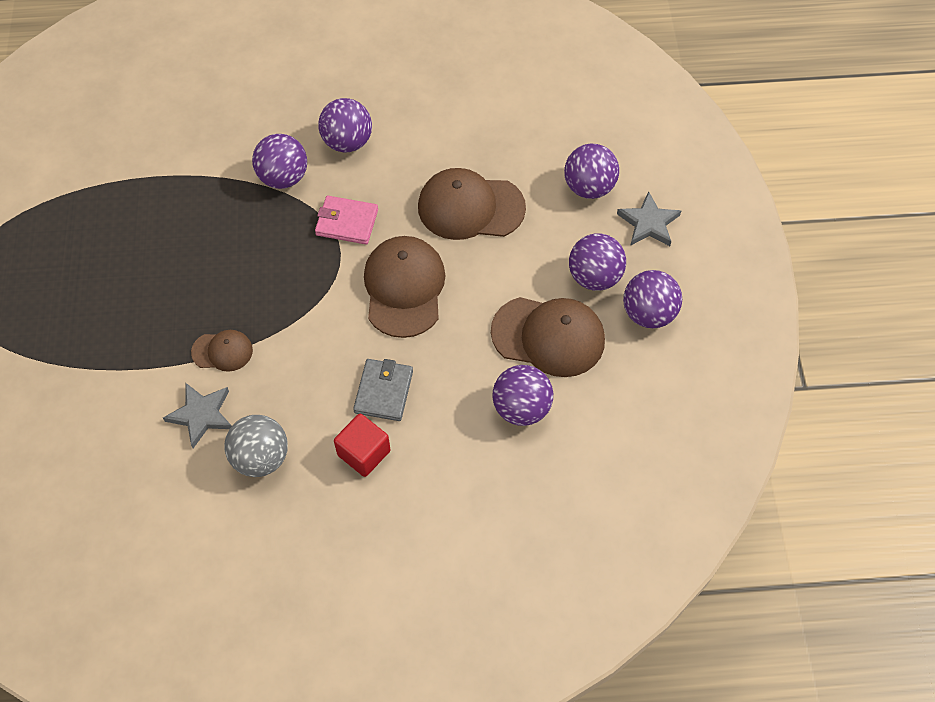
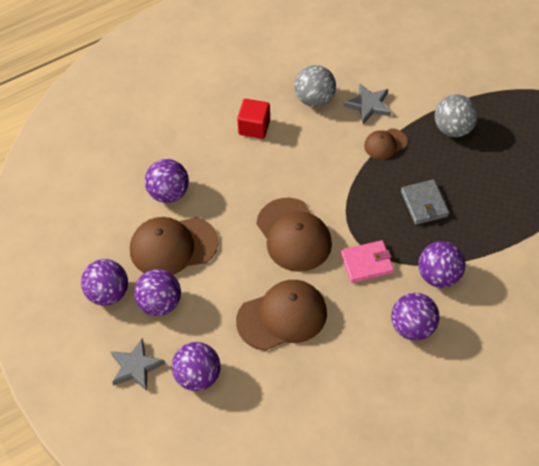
camera: 155 degrees right, 5 degrees down
(129, 333) = (453, 129): none -> grey ball
(384, 391) = (264, 165): grey wallet -> grey wallet (424, 204)

